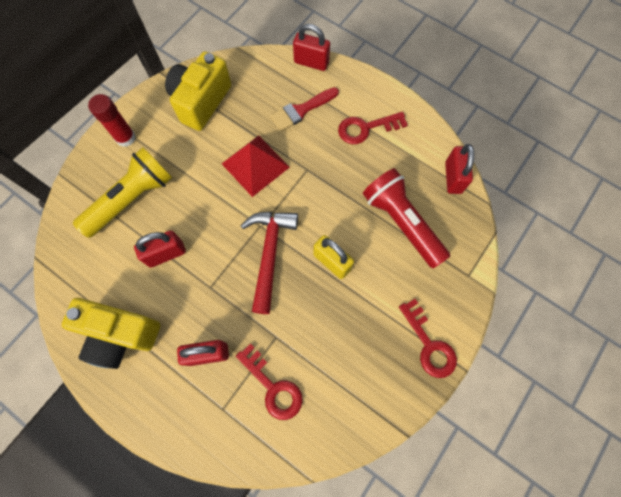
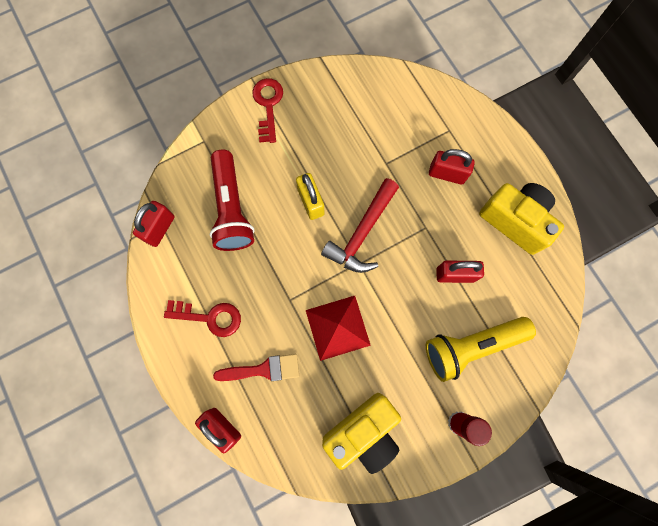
camera: 155 degrees left, 5 degrees up
(273, 387) = (404, 128): red key -> none

